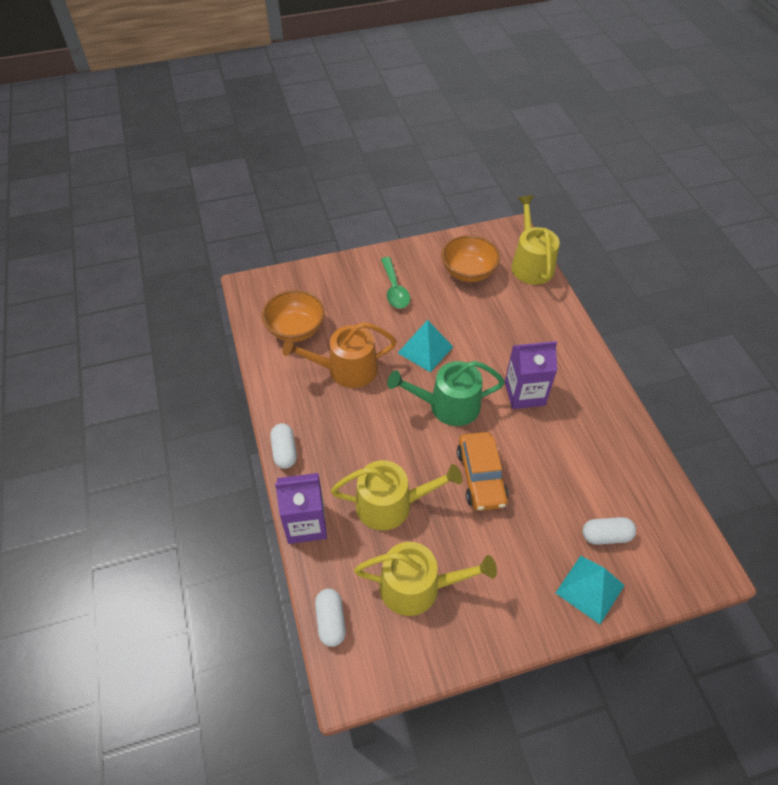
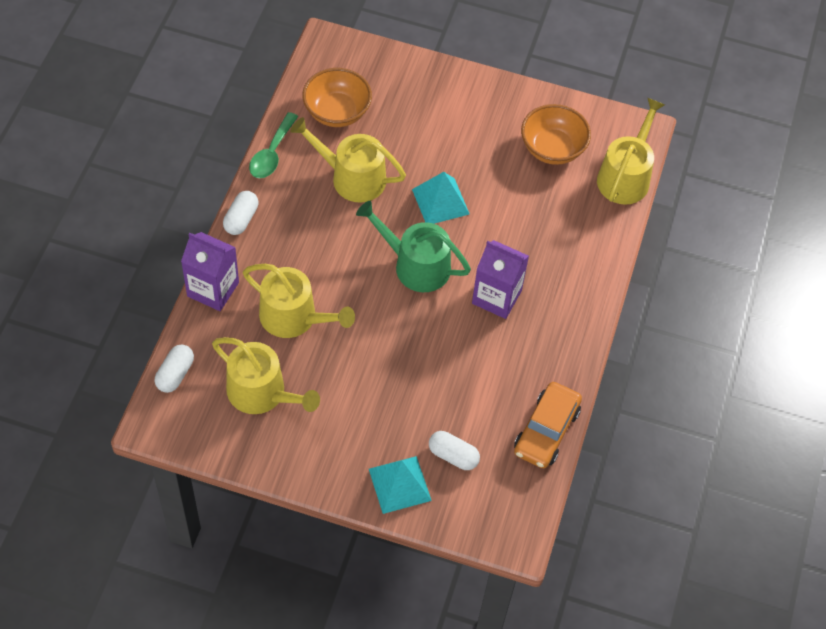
camera: 30 degrees right, 5 degrees up
(346, 369) = (352, 177): orange watering can -> yellow watering can
(394, 289) = (463, 125): green spoon -> green spoon (272, 153)
(481, 476) = (390, 343): orange car -> orange car (546, 431)

